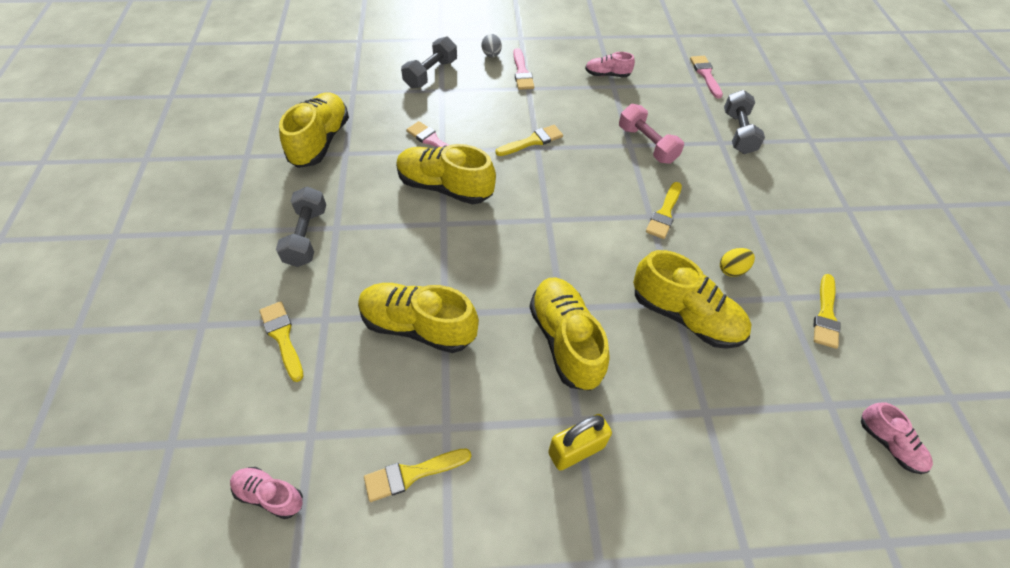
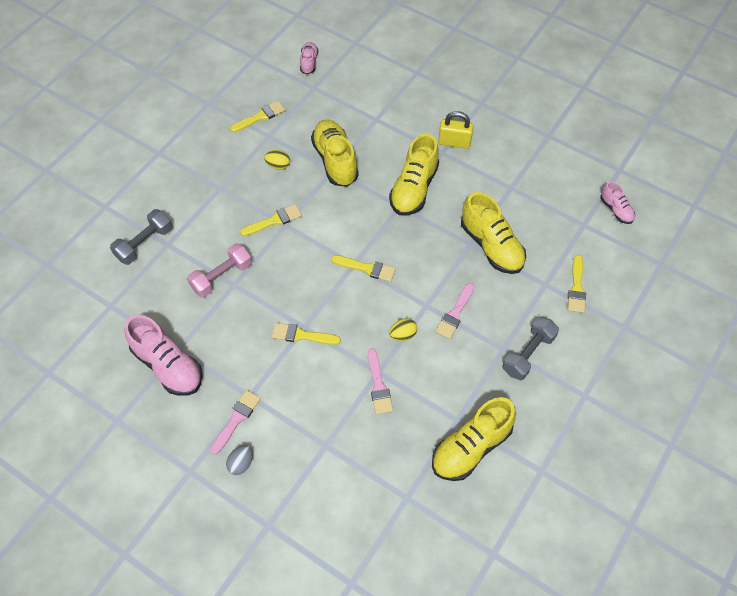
camera: 140 degrees left, 5 degrees up
(412, 474) = (541, 178): yellow brush -> yellow brush (366, 268)
(431, 74) = (318, 475): grey dumbbell -> none
(445, 187) = (403, 335): yellow shoe -> yellow egg
(607, 75) = (168, 365): pink shoe -> pink shoe, size x1.88
(647, 144) = (222, 277): pink dumbbell -> pink dumbbell turned 45 degrees clockwise
(705, 75) = (90, 310): pink brush -> pink brush (455, 313)

